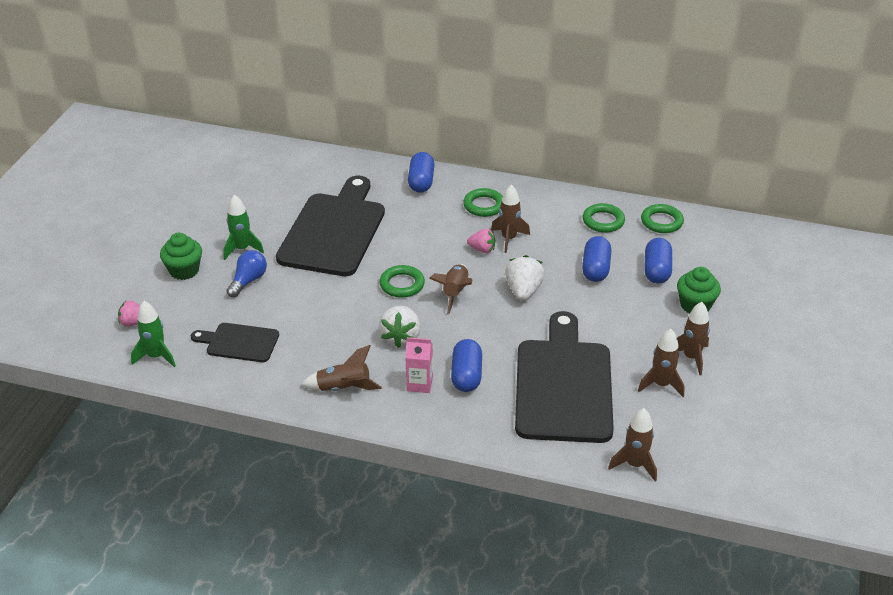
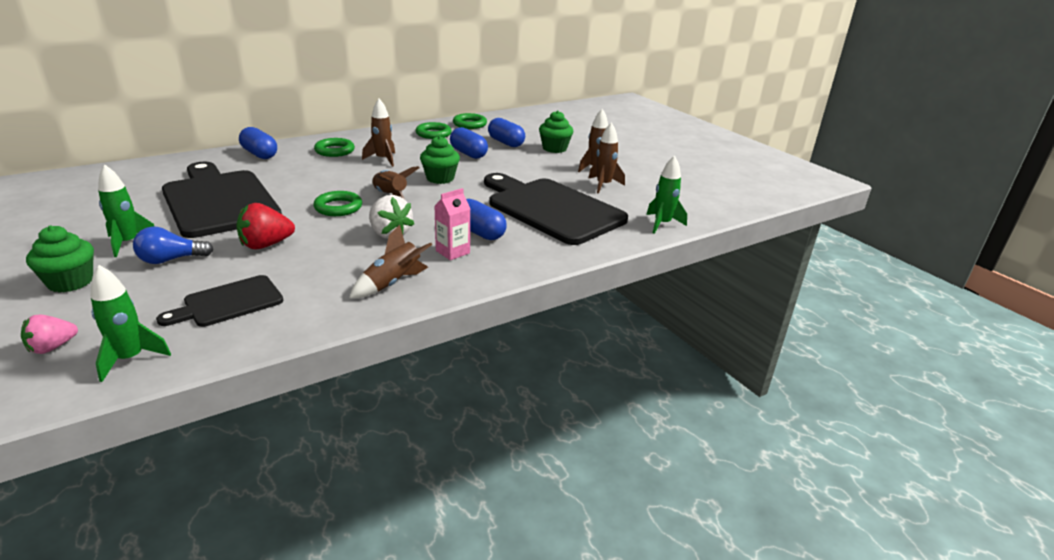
camera: 50 degrees left, 10 degrees down
(248, 281) = (171, 260): blue light bulb -> blue light bulb turned 90 degrees counterclockwise
(312, 299) = (266, 245): none -> red strawberry
(482, 249) = (372, 170): pink strawberry -> none
(523, 291) = (440, 178): white strawberry -> green cupcake
(635, 465) = (662, 224): brown rocket -> green rocket

